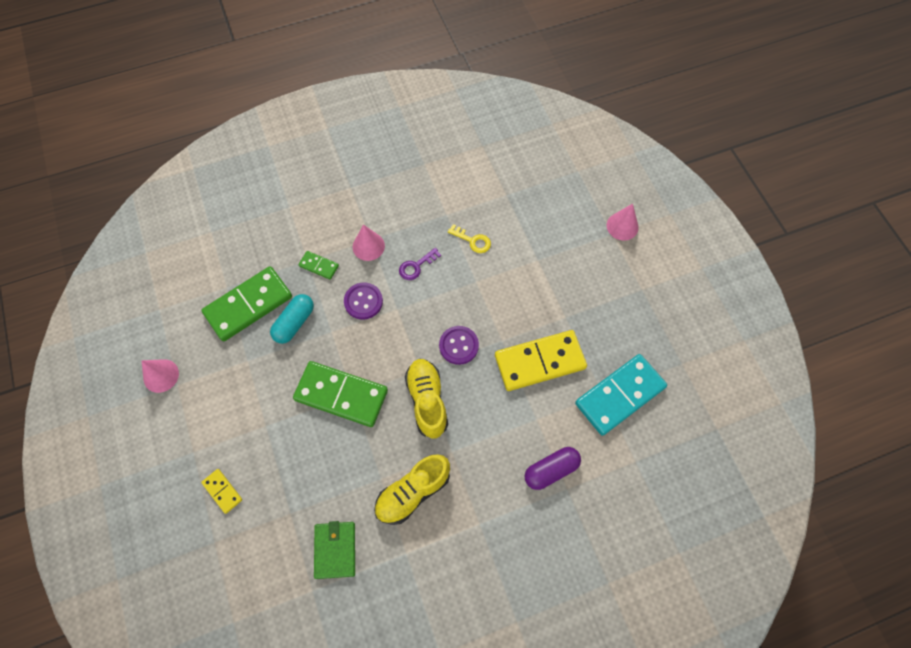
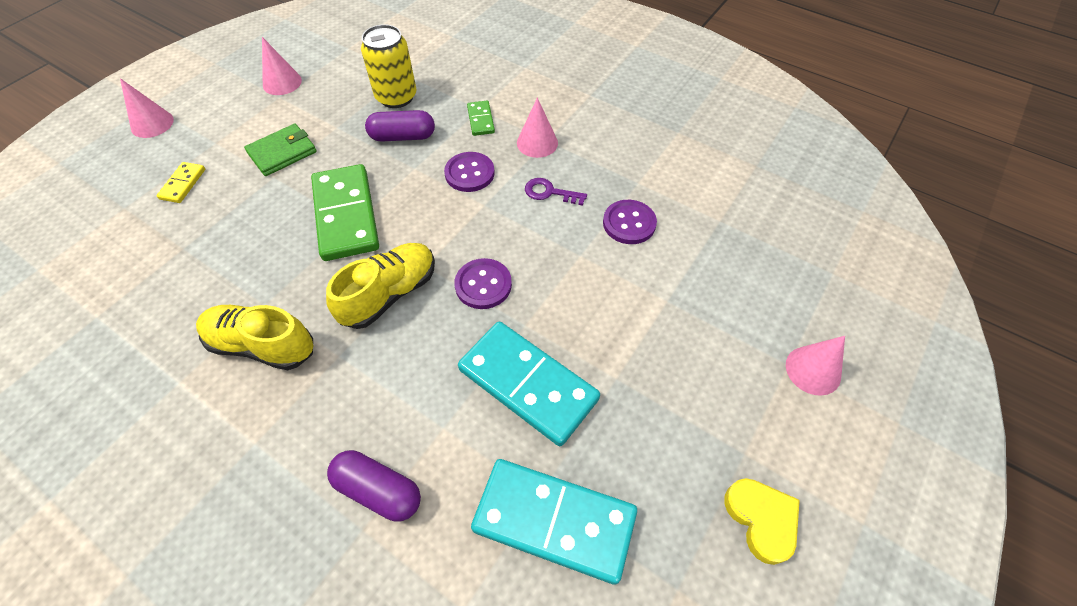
camera: 55 degrees right, 10 degrees down
(129, 491) = (152, 124): none -> pink cone
(248, 305) = (396, 97): green domino -> yellow can
(294, 323) = (403, 137): turquoise capsule -> purple capsule
(335, 550) = (154, 310): green wallet -> green wallet (282, 152)
(473, 241) = (629, 223): yellow key -> purple button
(540, 362) = (527, 384): yellow domino -> turquoise domino
(675, 306) = (761, 519): none -> yellow heart

